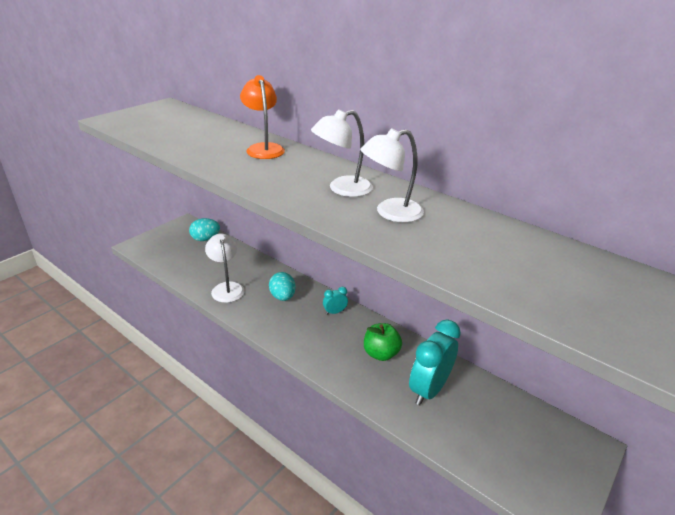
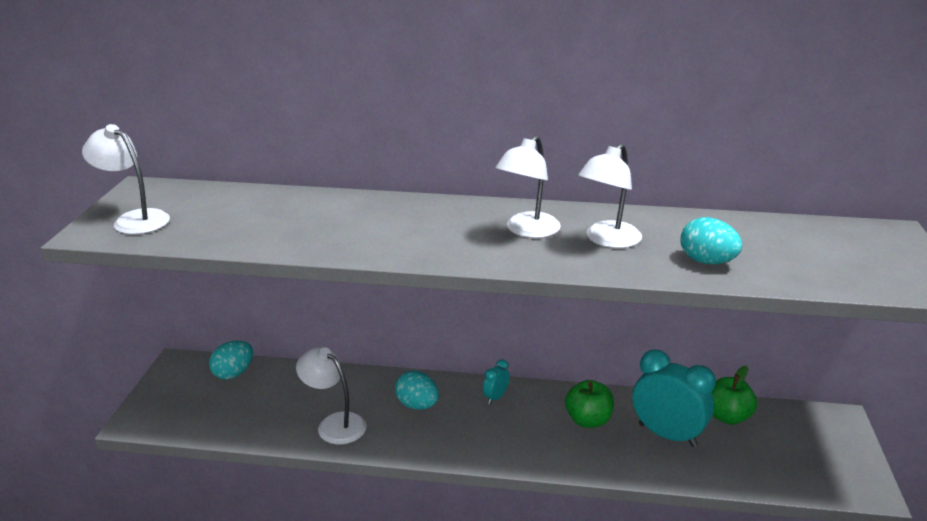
camera: 30 degrees left, 5 degrees down
(137, 118) = (134, 219): none -> white lamp
(263, 148) = (372, 210): orange lamp -> none
(428, 389) = (667, 435): turquoise clock -> turquoise clock turned 120 degrees clockwise
(447, 253) = (707, 262): none -> turquoise egg
(490, 398) = (727, 417): none -> green apple

